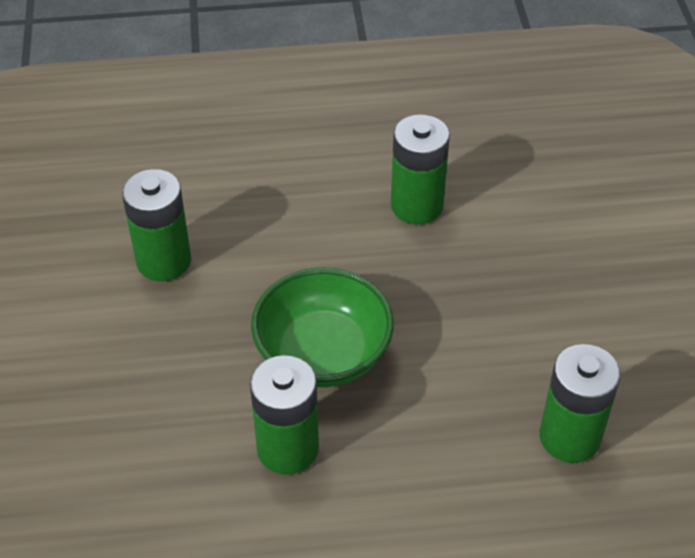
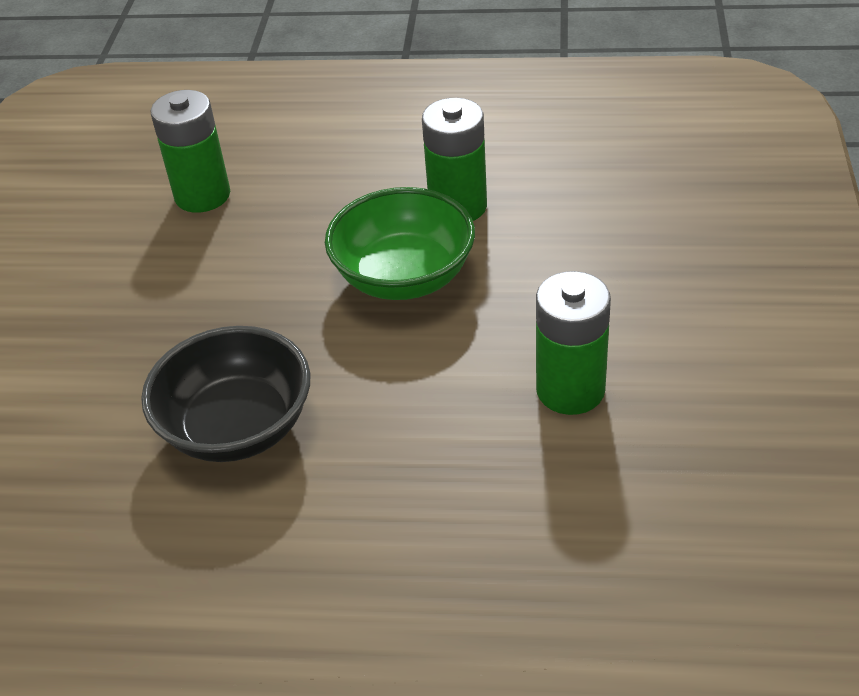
camera: 165 degrees left, 5 degrees down
(417, 205) = (237, 427): green battery -> black bowl

